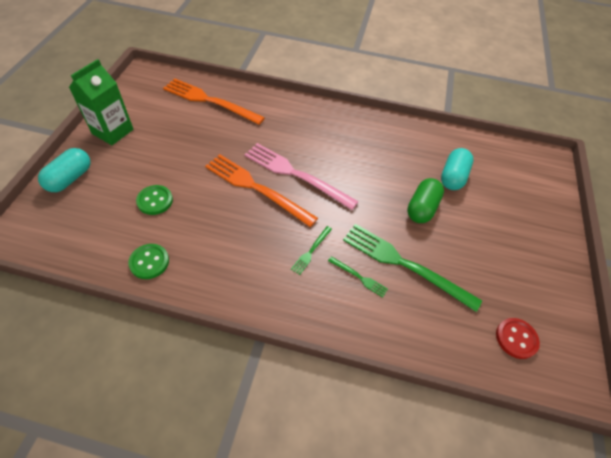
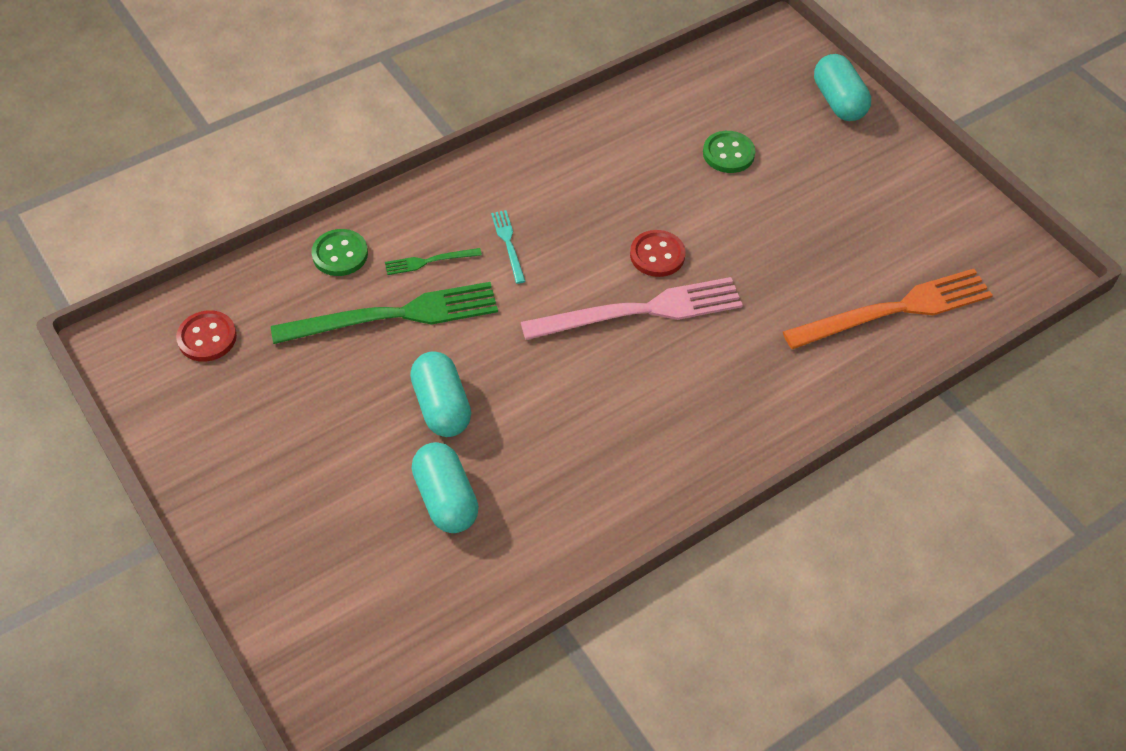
camera: 135 degrees right, 0 degrees up
(112, 131) = (905, 172): green carton -> none
(149, 262) = (639, 110): green button -> green button (340, 254)
(256, 188) = (657, 255): orange fork -> red button
(311, 251) = (508, 244): green fork -> turquoise fork
(422, 208) = (441, 406): green capsule -> turquoise capsule

